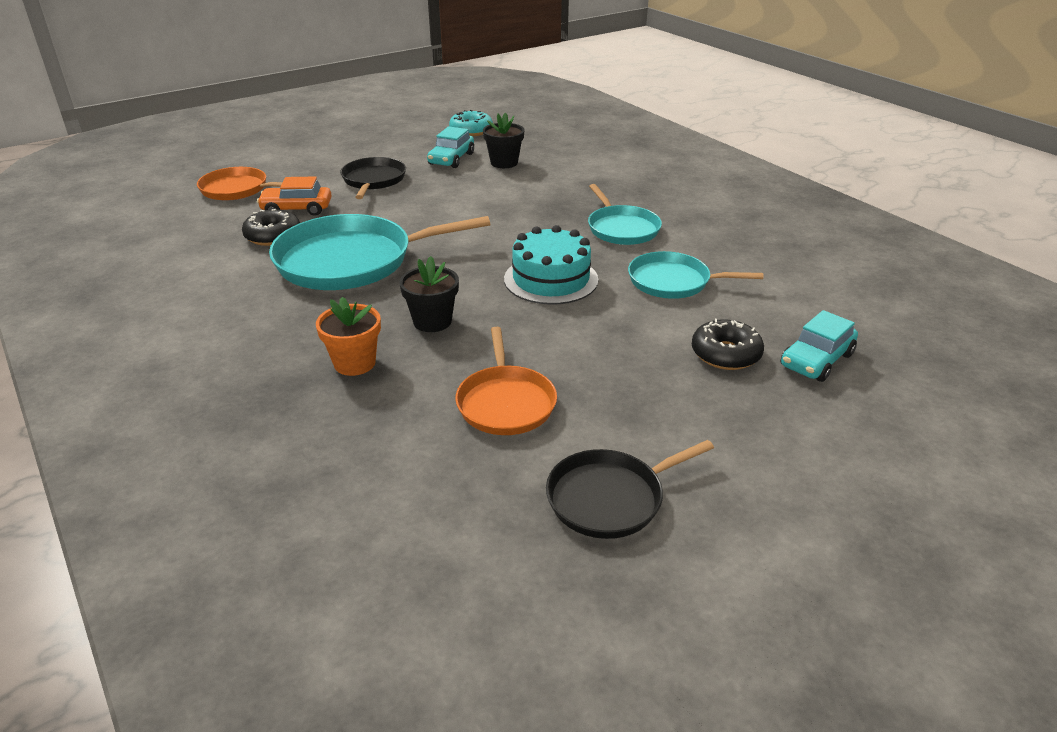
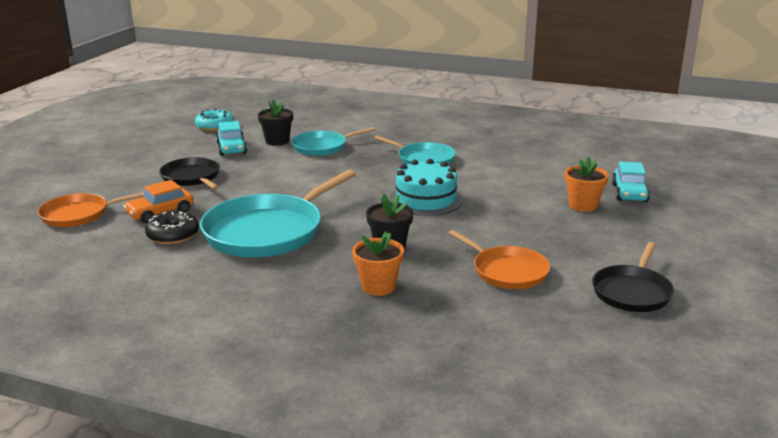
camera: 35 degrees left, 10 degrees down
(673, 282) = (499, 179): turquoise pan -> turquoise pan (322, 147)
(725, 354) = (583, 205): black donut -> orange flower pot

